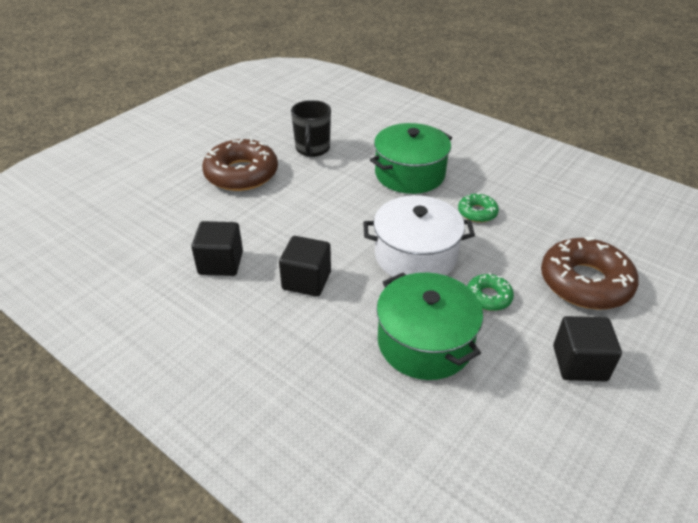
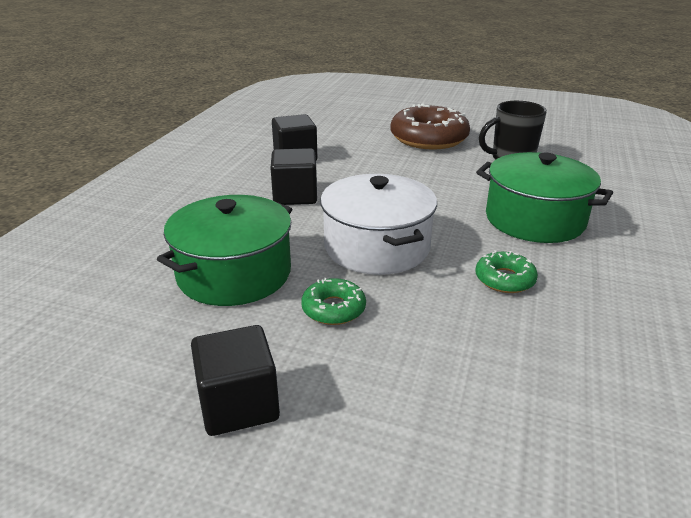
camera: 70 degrees right, 10 degrees down
(585, 282) = (423, 401): brown donut -> none

